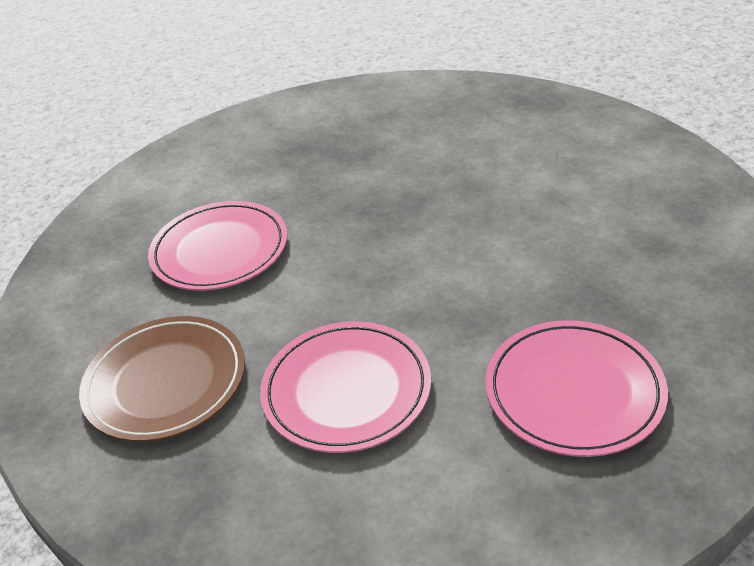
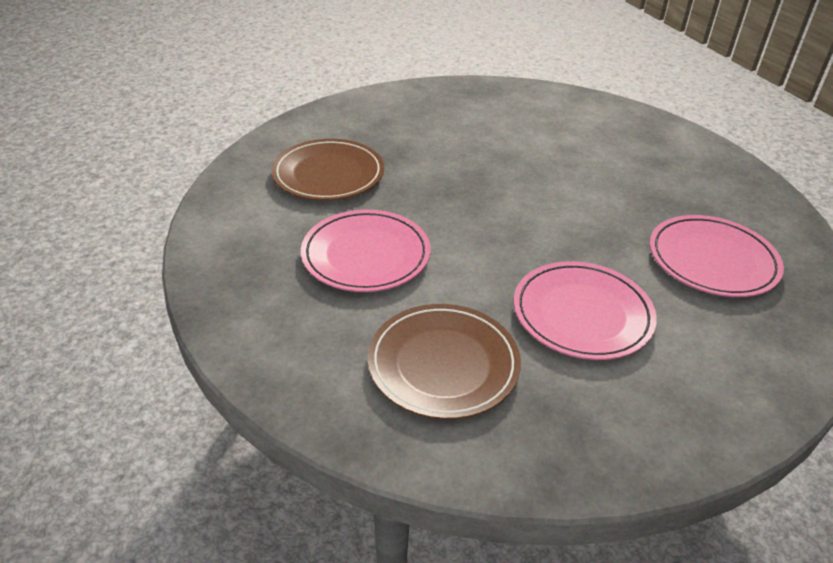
camera: 40 degrees left, 0 degrees up
(277, 158) = (328, 174): none -> brown plate

